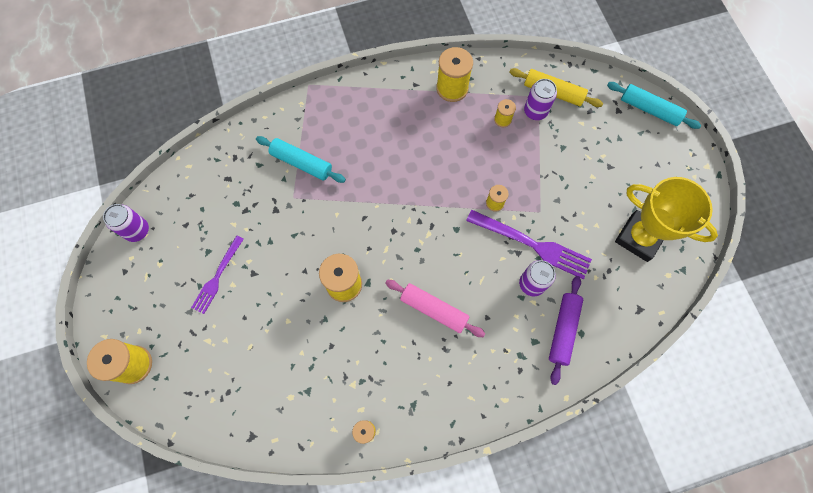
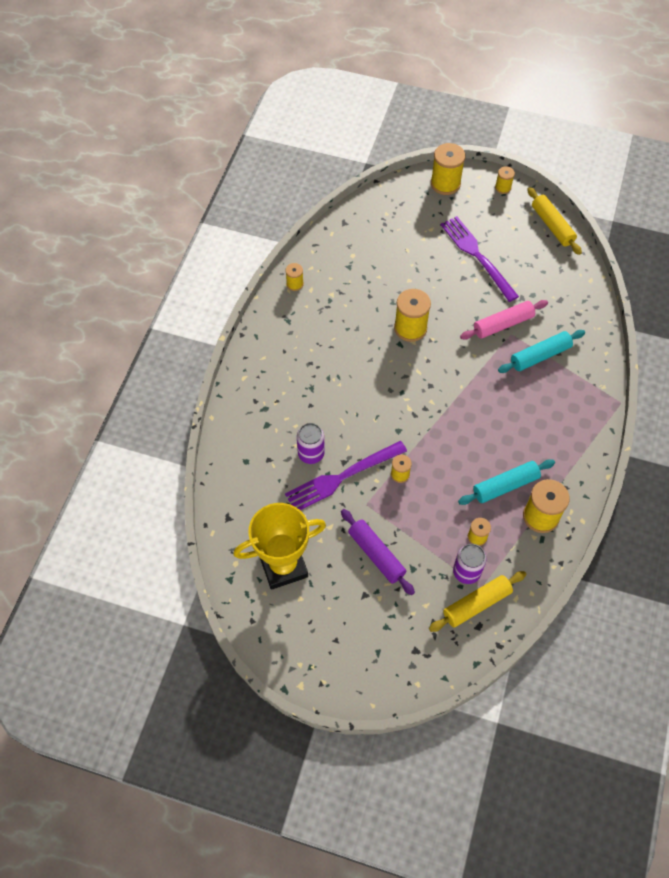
camera: 125 degrees right, 10 degrees down
(108, 303) = (503, 188): none -> yellow spool
(137, 230) = (552, 225): purple can -> yellow rolling pin
(217, 277) = (476, 255): purple fork -> purple fork, size x1.56
(434, 309) = (345, 374): pink rolling pin -> pink rolling pin (503, 324)
(563, 330) = (258, 450): purple rolling pin -> purple rolling pin (376, 554)
(649, 109) = (396, 682): turquoise rolling pin -> turquoise rolling pin (505, 486)

